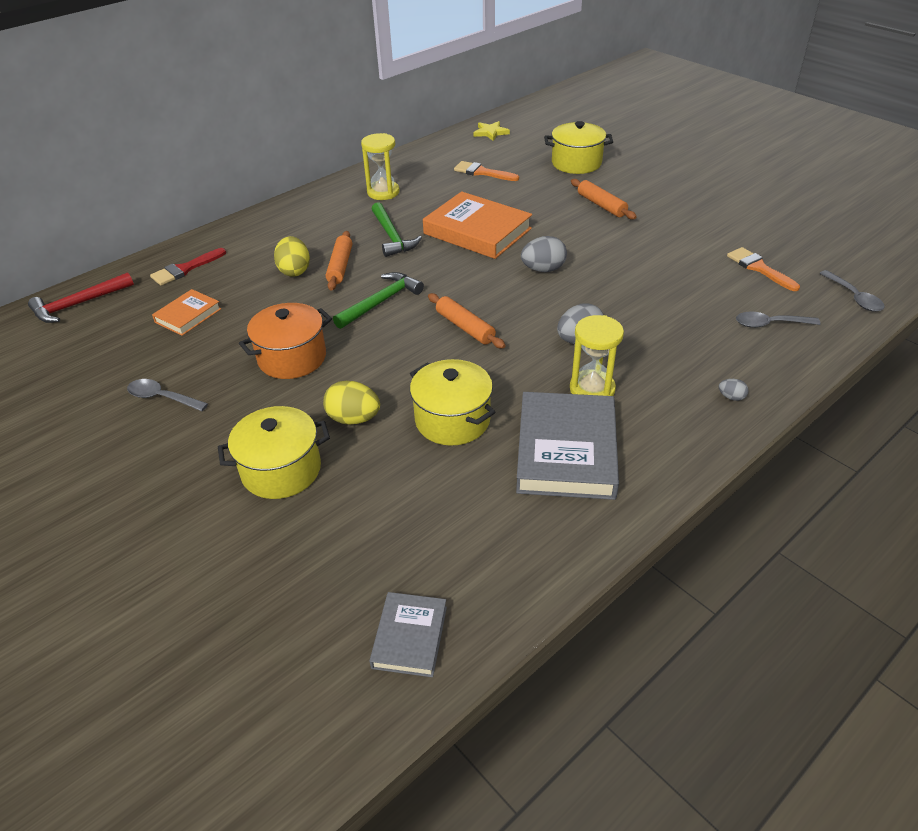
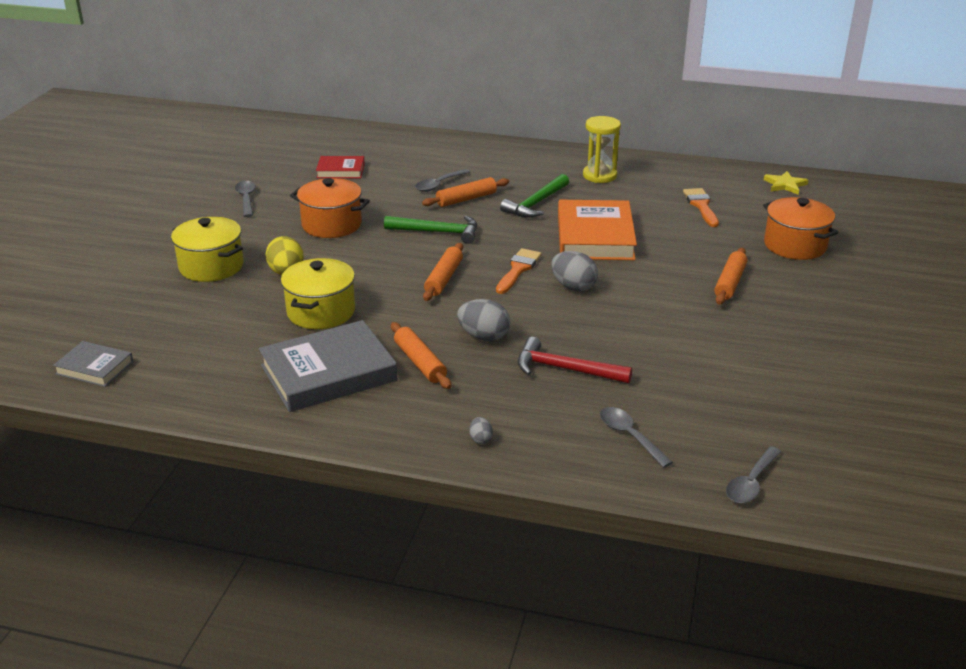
camera: 55 degrees right, 10 degrees down
(78, 304) = (314, 132): red hammer -> red hammer (565, 369)
(185, 269) = (393, 147): red brush -> none
(188, 315) = (340, 170): orange book -> red book
(294, 271) = (439, 184): yellow egg -> grey spoon
(409, 637) = (94, 368): grey book -> grey book turned 45 degrees clockwise
(576, 163) = (795, 245): yellow pot -> orange pot
(592, 389) = (420, 362): yellow hourglass -> orange rolling pin
(759, 268) = (731, 406): orange brush -> orange brush (518, 270)

